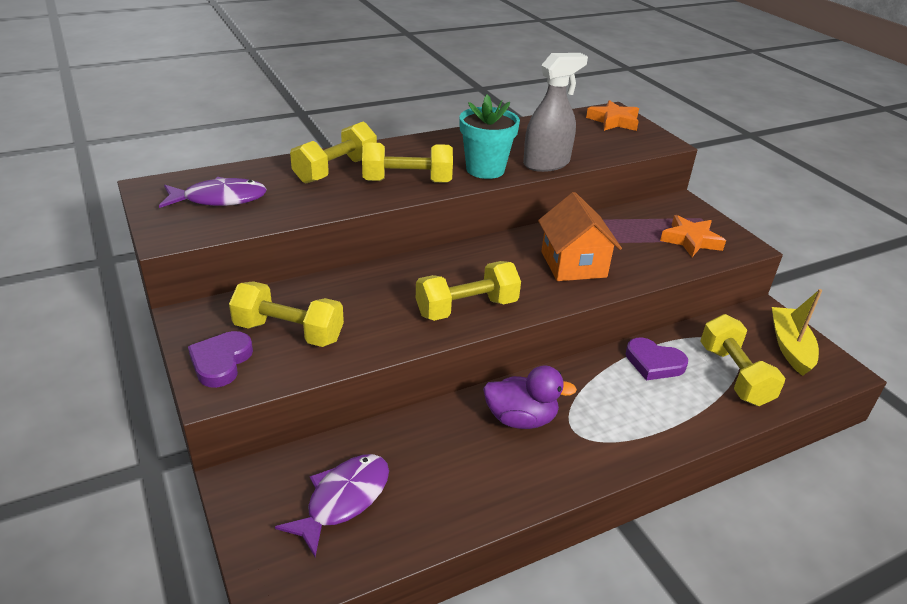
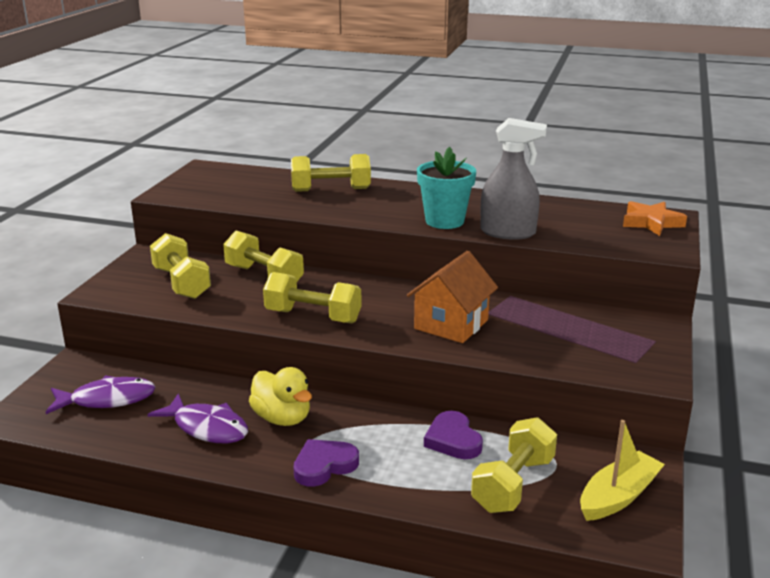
camera: 45 degrees right, 10 degrees down
(220, 199) = (227, 184): purple fish -> purple fish (207, 428)
(221, 362) = (122, 282): purple heart -> purple heart (324, 466)
(407, 181) = (367, 210): yellow dumbbell -> yellow dumbbell (264, 276)
(521, 419) = (282, 418): purple duck -> yellow duck
(691, 240) = (604, 351): orange star -> none

